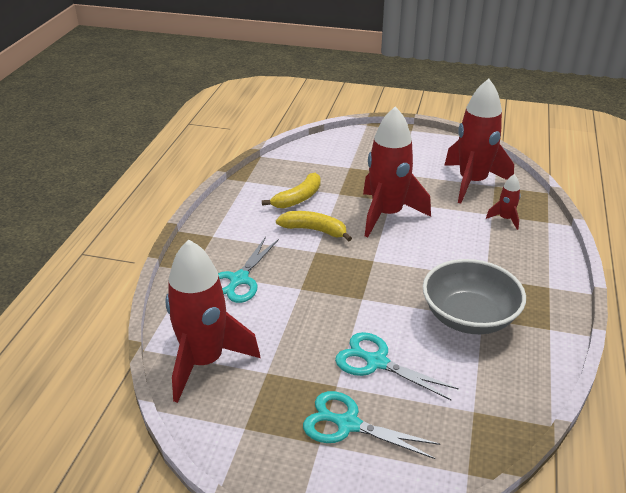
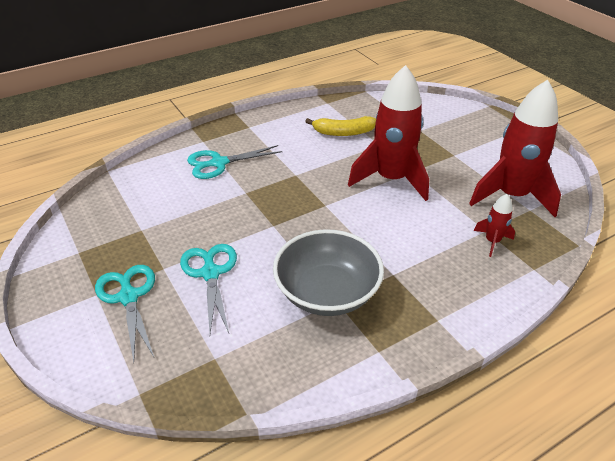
camera: 45 degrees right, 5 degrees up
(204, 361) = (122, 199): red rocket -> none
(314, 230) = (318, 160): yellow banana -> none

